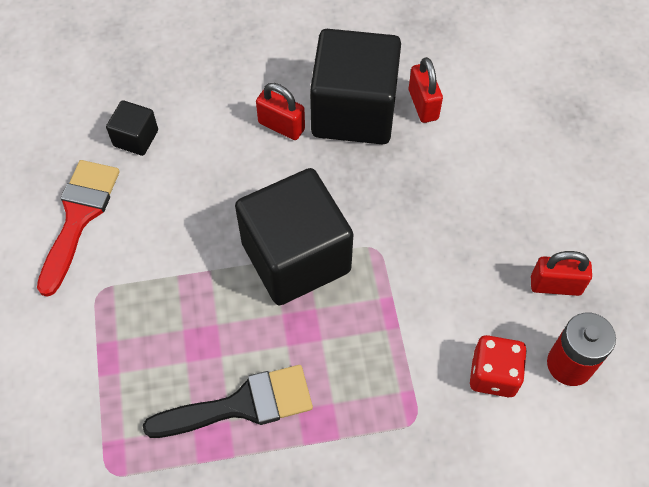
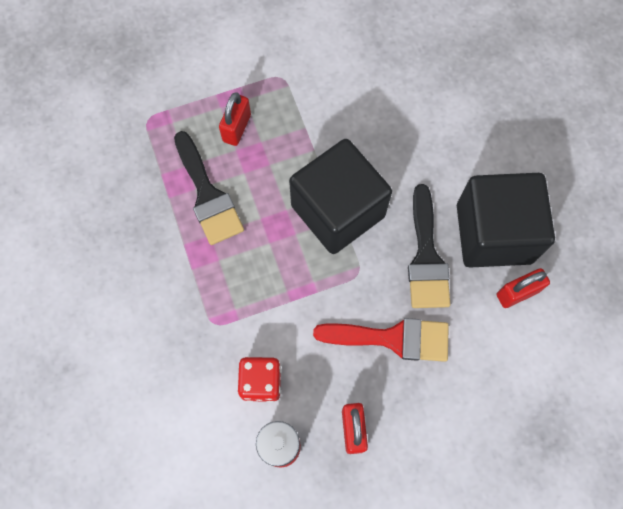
camera: 80 degrees right, 10 degrees up
(79, 217) = (341, 47): red brush -> red brush (392, 338)
(136, 138) = (422, 68): black cube -> none
(281, 126) = (462, 176): red padlock -> red padlock (237, 128)
(369, 178) = (426, 257): none -> black brush

